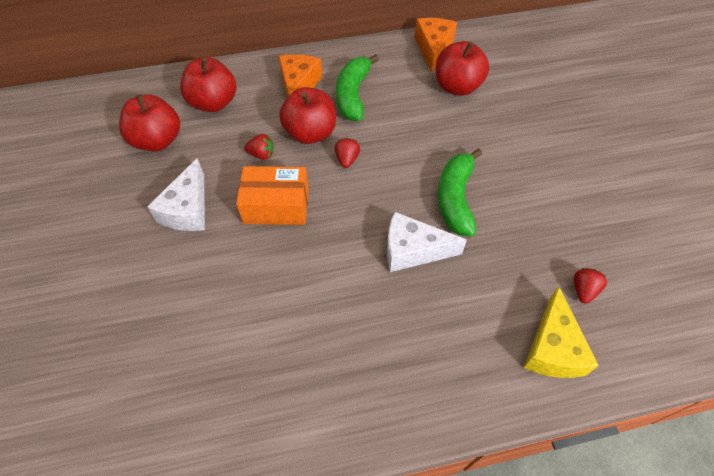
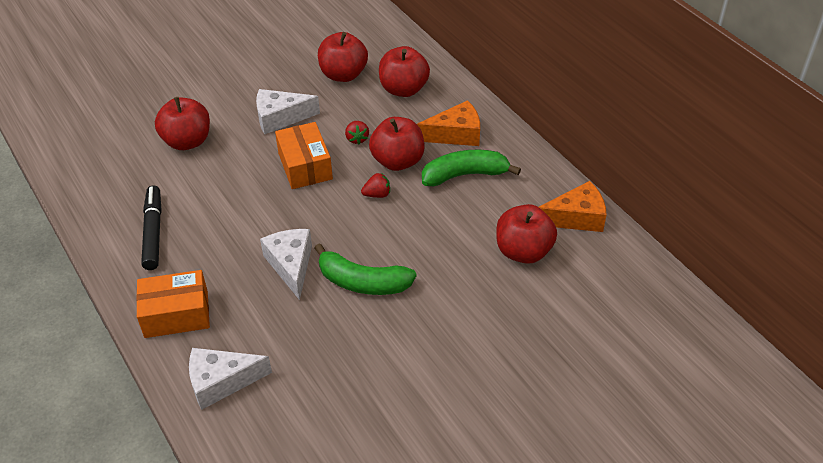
camera: 70 degrees right, 10 degrees down
(167, 310) = (187, 141): none -> red apple
(306, 379) = (153, 233): none -> black marker
(446, 376) = (176, 314): none -> orange box
(455, 199) = (363, 282): green banana -> green banana turned 150 degrees counterclockwise
(552, 348) = (221, 382): yellow cheese -> white cheese
(583, 290) = (290, 398): red strawberry -> none

